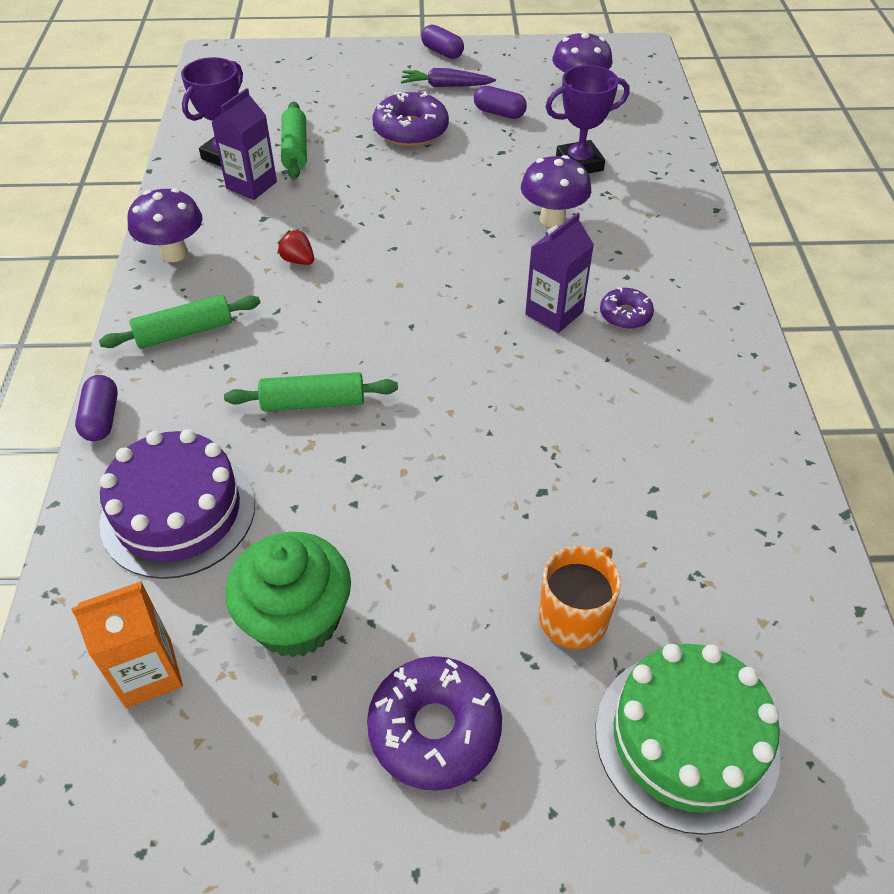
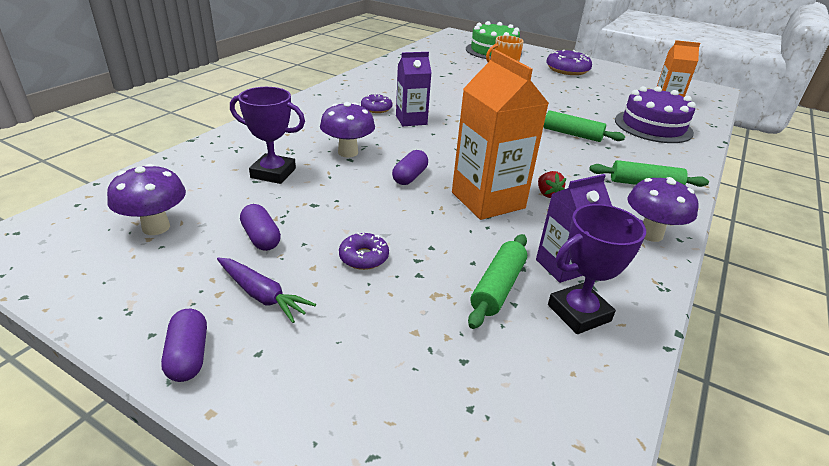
camera: 150 degrees left, 15 degrees down
(102, 418) = (699, 165): purple capsule -> purple capsule (410, 177)
(297, 619) = (605, 94): green cupcake -> none
(355, 223) = (488, 200): none -> orange carton
(411, 130) = (364, 257): purple donut -> purple donut, size x0.57

